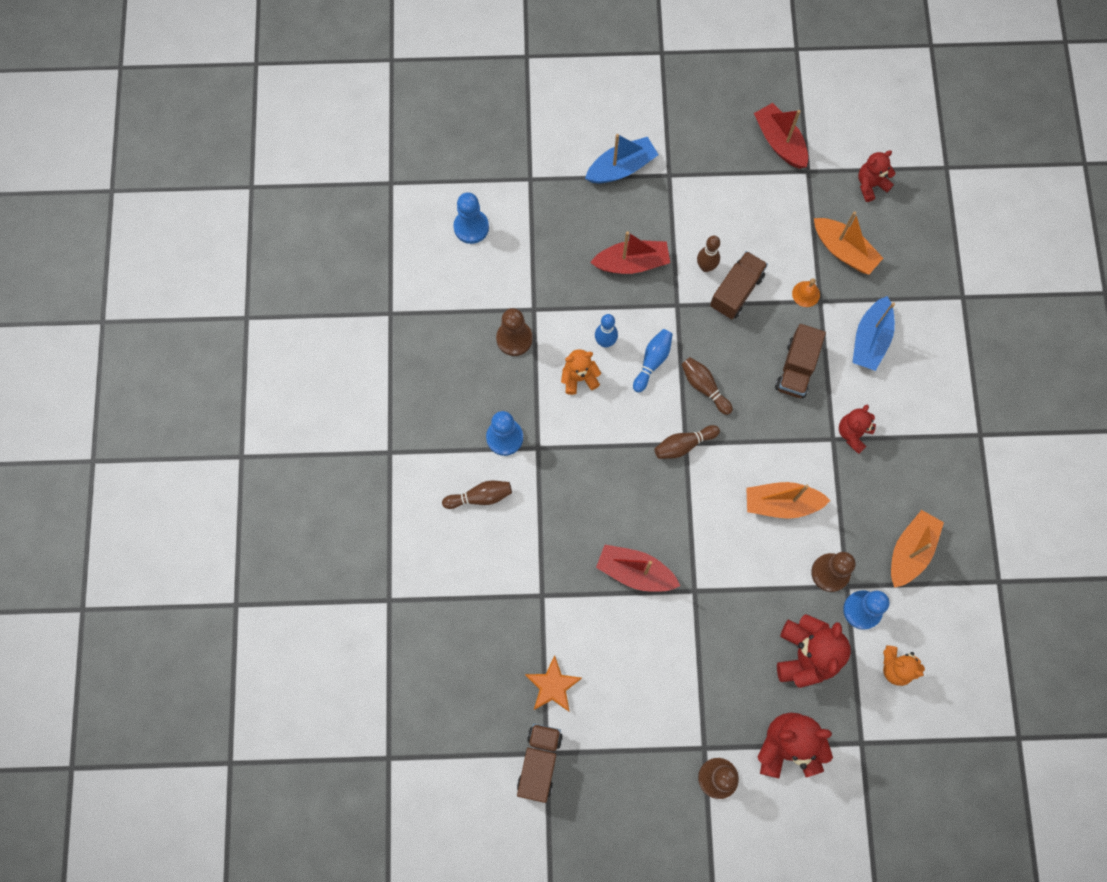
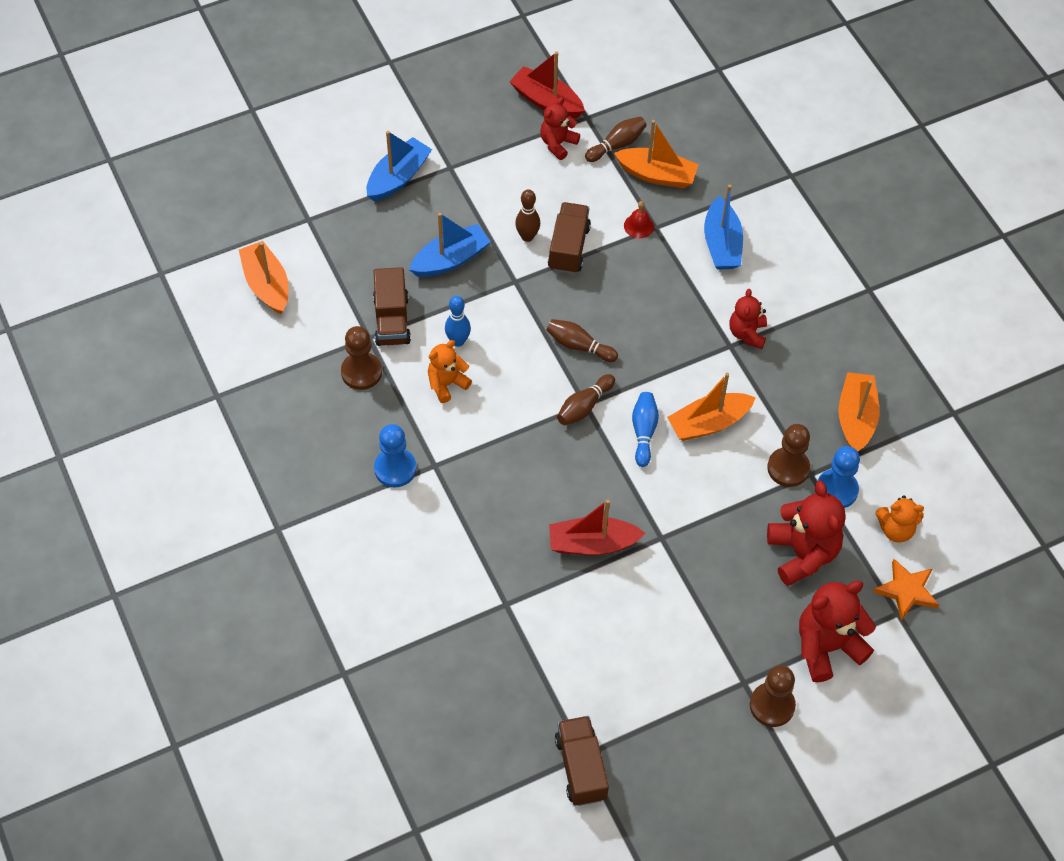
camera: 25 degrees left, 15 degrees down
(471, 227) = (267, 285): blue pawn -> orange boat
(480, 497) = (396, 535): brown bowling pin -> brown bowling pin (617, 145)
(553, 686) = (559, 687): orange star -> orange star (907, 591)
(631, 263) = (450, 259): red boat -> blue boat
(652, 361) = (515, 341): blue bowling pin -> blue bowling pin (643, 432)
(796, 368) = (663, 296): brown truck -> brown truck (392, 320)
(806, 294) = (638, 226): orange bell -> red bell
(870, 185) = (654, 108): red teddy bear -> red teddy bear (558, 144)

